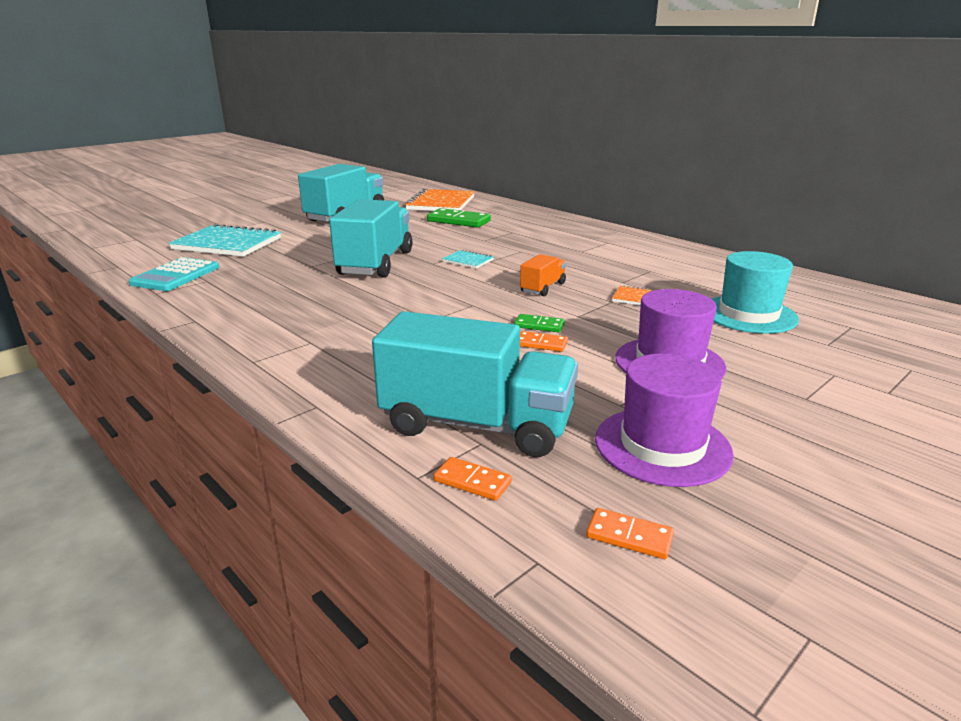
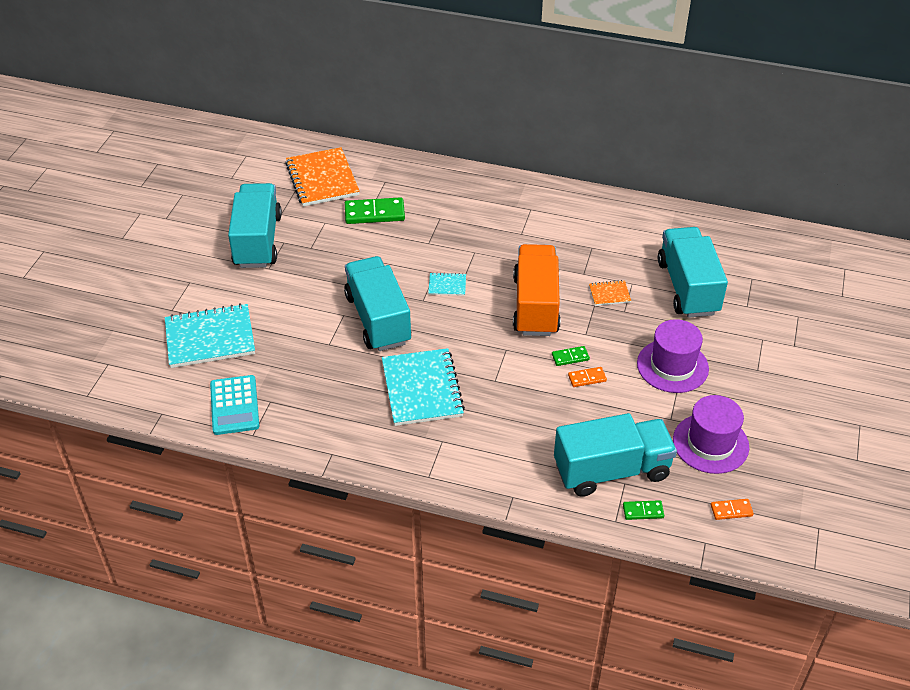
camera: 30 degrees left, 20 degrees up
(348, 306) = (422, 389): none -> turquoise notebook
(472, 481) = (643, 511): orange domino -> green domino
(543, 288) = (535, 305): orange truck -> orange truck, size x2.11
(748, 314) = (688, 287): turquoise hat -> turquoise truck

